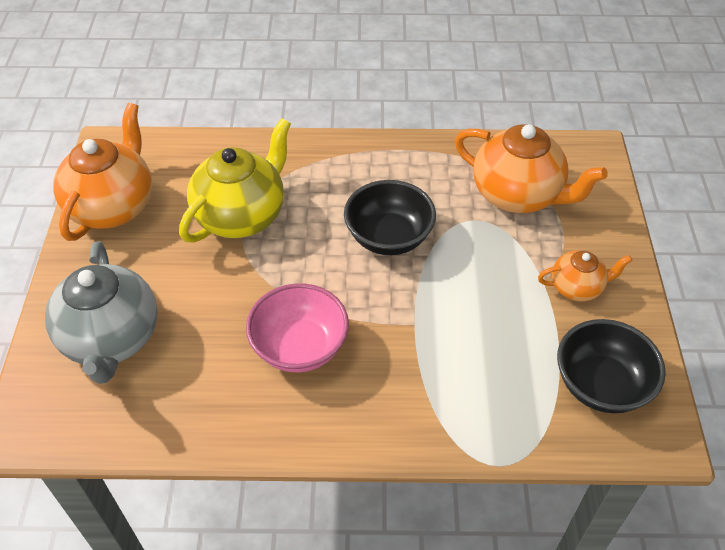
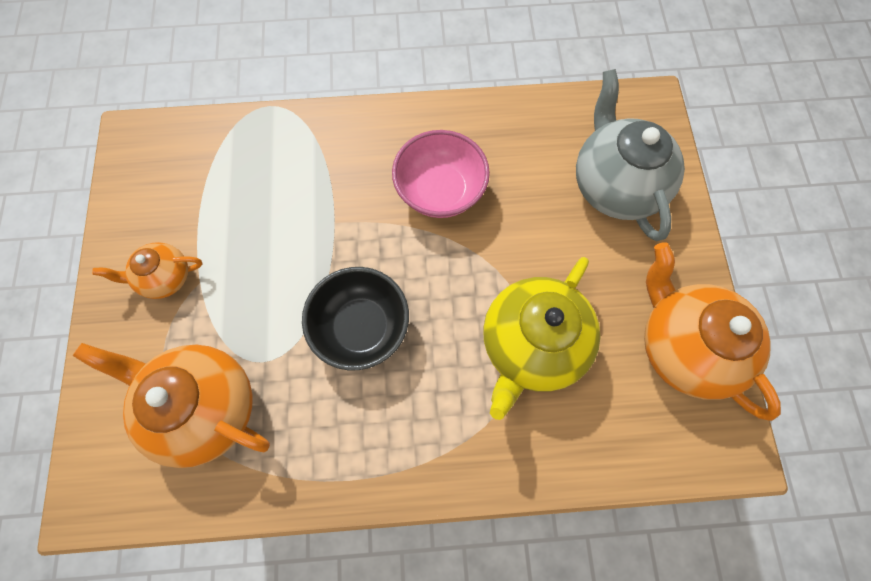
camera: 175 degrees right, 20 degrees up
(113, 206) = (683, 346): orange teapot -> orange teapot turned 135 degrees clockwise
(601, 385) = (170, 176): black bowl -> none

